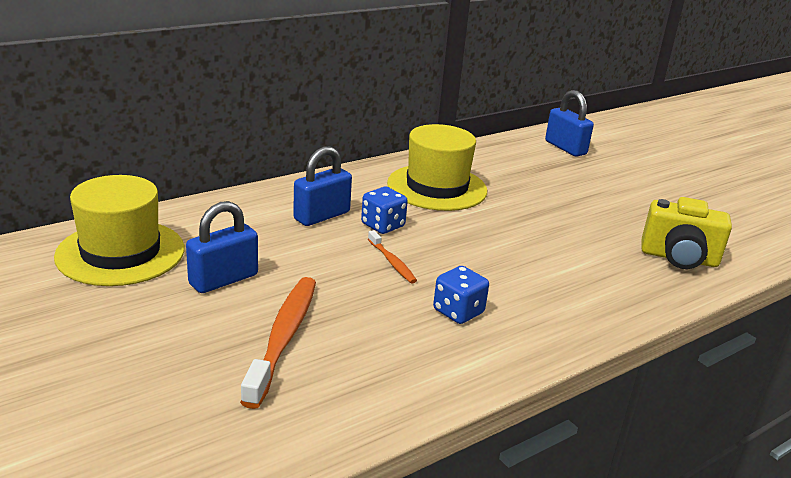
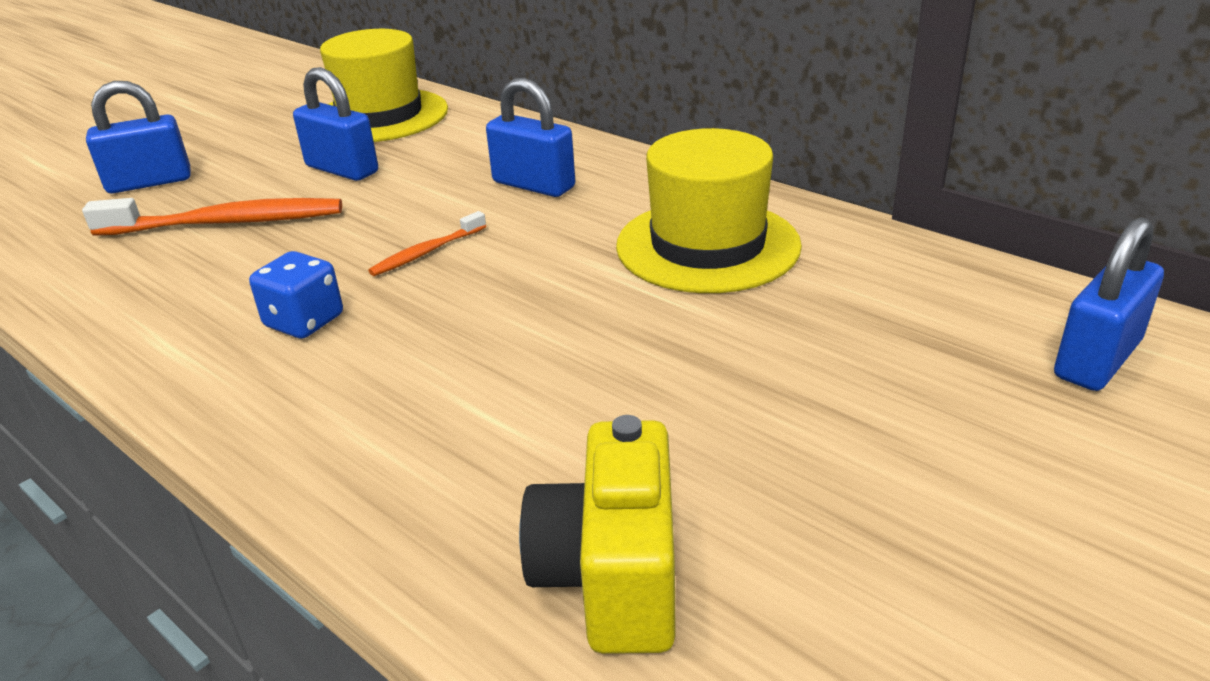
camera: 80 degrees right, 5 degrees up
(150, 380) = (149, 182): none -> blue padlock
(383, 225) = (534, 227): blue dice -> none

